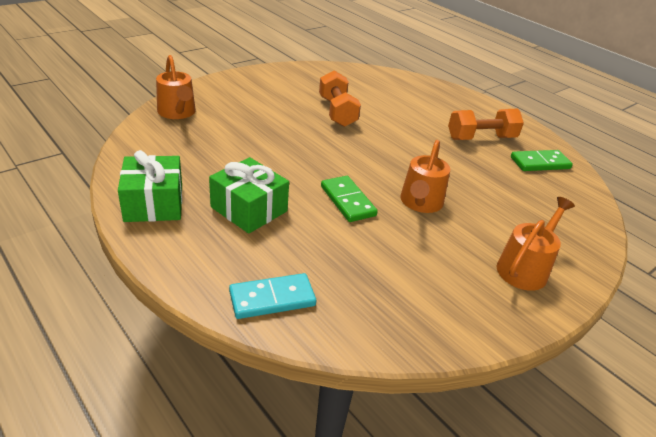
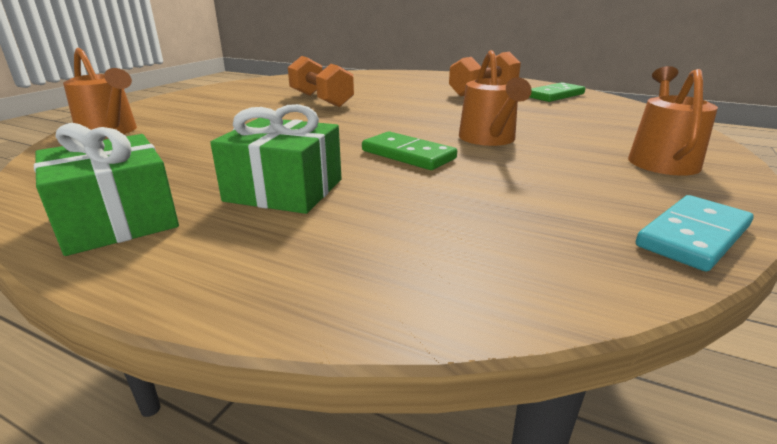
camera: 20 degrees left, 10 degrees down
(272, 299) = (418, 277): turquoise domino -> turquoise domino (693, 236)

